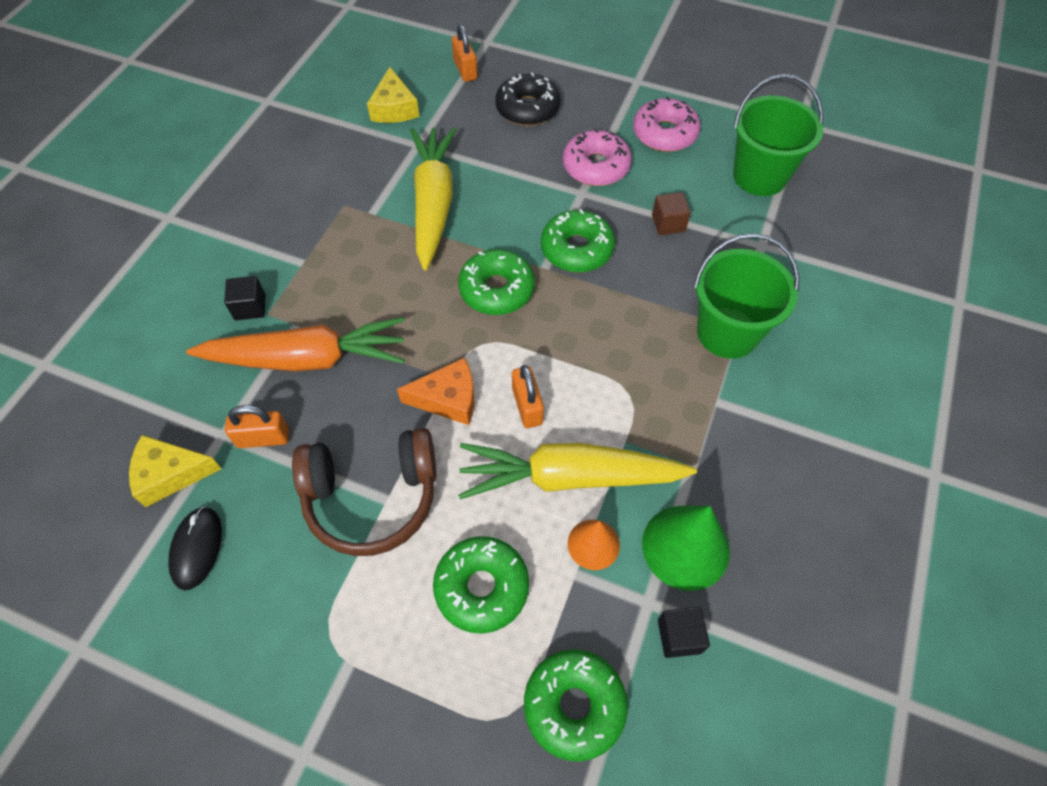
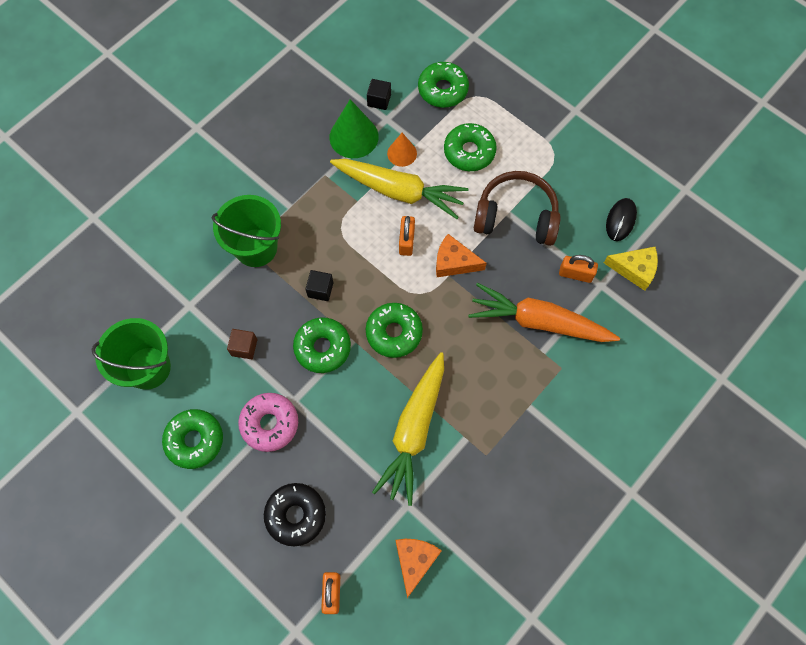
camera: 160 degrees left, 10 degrees up
(250, 307) = (573, 378): black cube -> black cube (320, 289)
(394, 108) = (415, 561): yellow cheese -> orange cheese
(664, 134) = (195, 440): pink donut -> green donut

